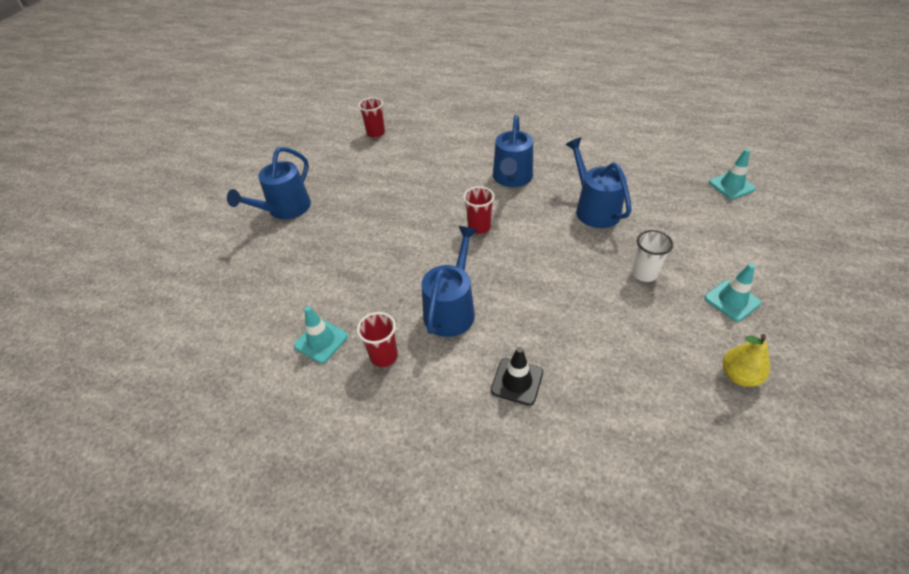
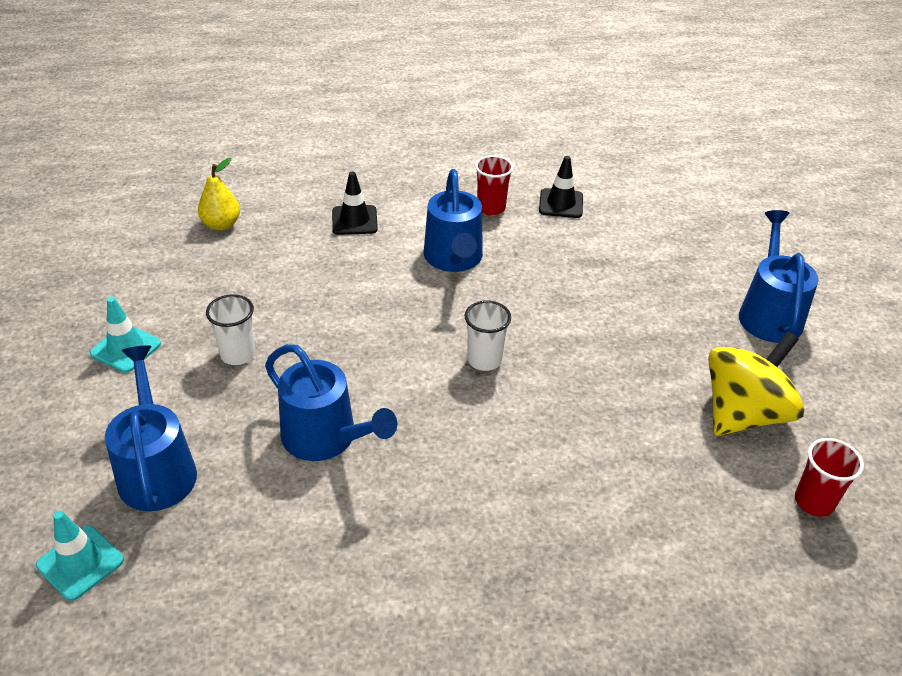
camera: 150 degrees right, 5 degrees down
(321, 341) = (561, 204): turquoise traffic cone -> black traffic cone
(364, 168) = (743, 414): none -> yellow spinning top
(479, 227) = (484, 360): red cup -> white cup
(512, 178) = (485, 463): blue watering can -> blue watering can (156, 470)
(738, 376) = (135, 275): yellow pear -> yellow pear (221, 224)

